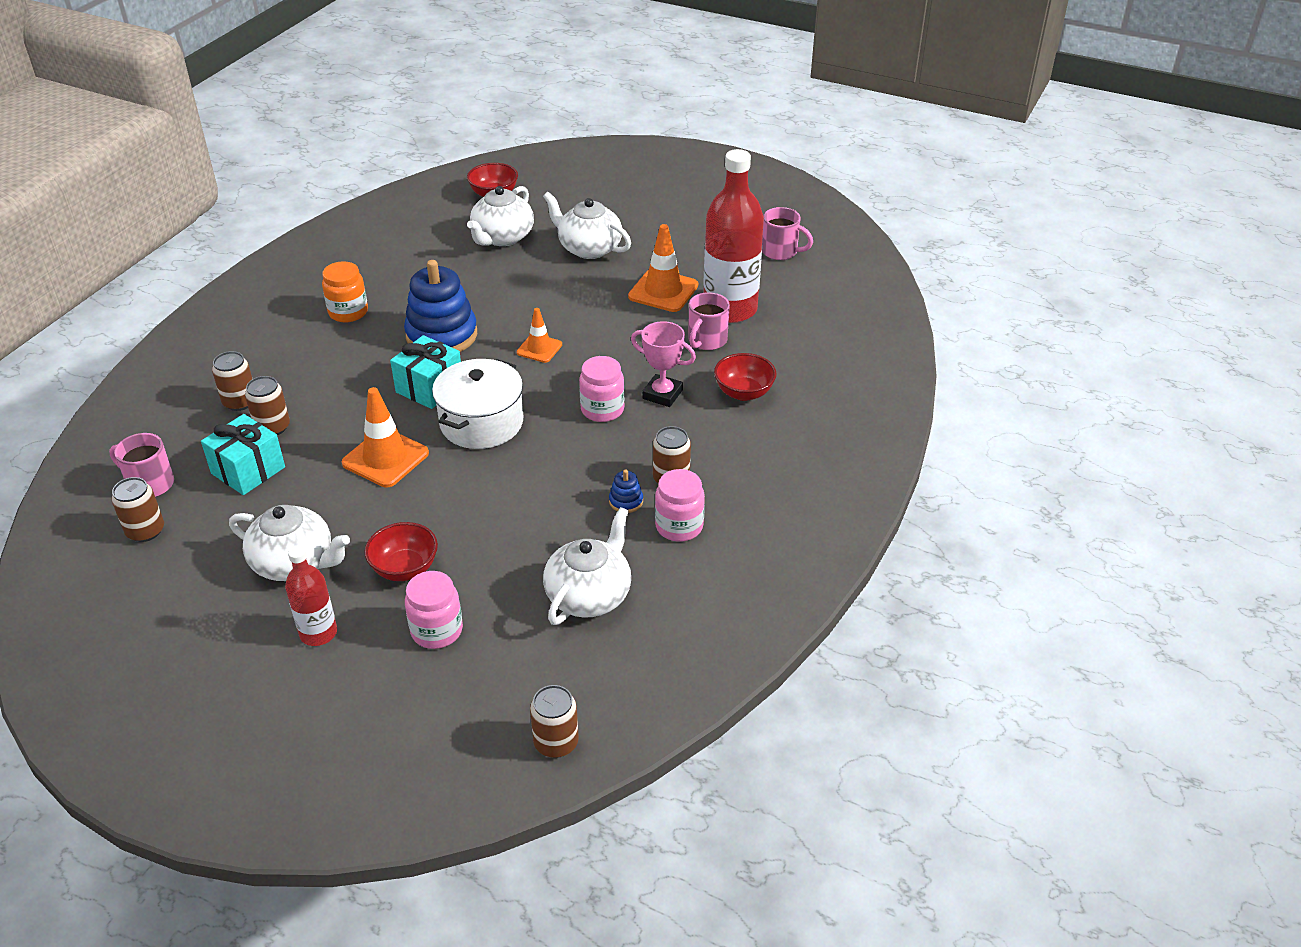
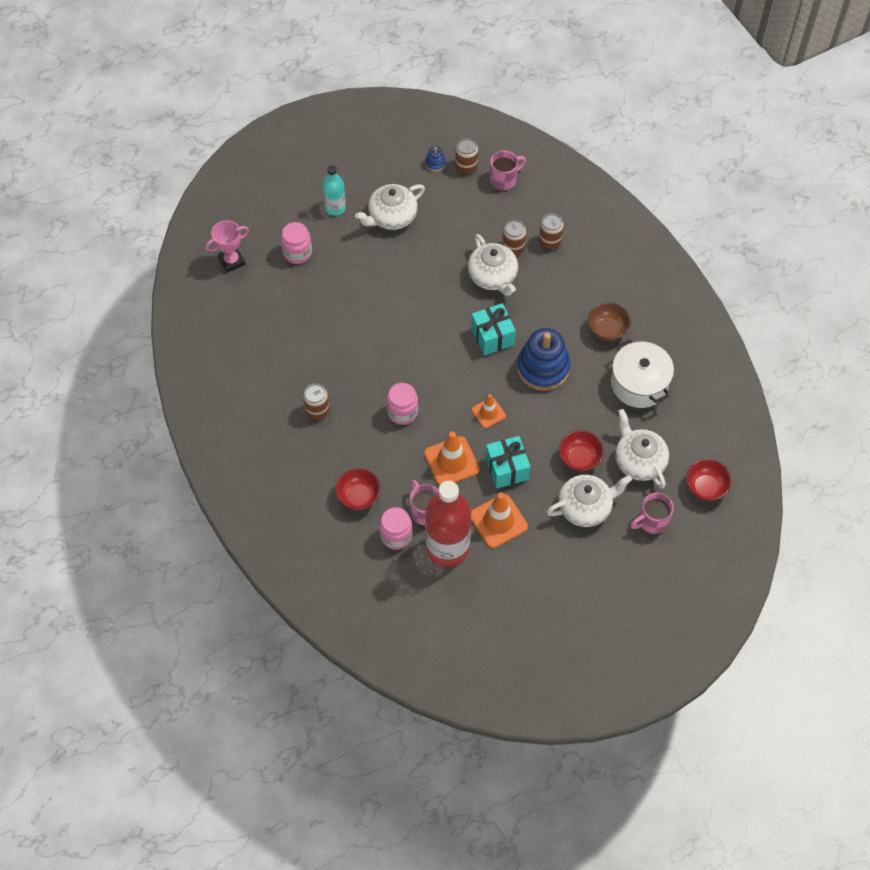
camera: 125 degrees right, 20 degrees up
(248, 470) = (482, 224): turquoise gift -> turquoise gift (507, 468)
(318, 633) = (335, 208): red bottle -> turquoise bottle
(348, 312) = (607, 330): orange jar -> brown bowl
(385, 458) = (443, 287): orange traffic cone -> orange traffic cone (451, 461)
(405, 569) = (350, 259): red bowl -> red bowl (579, 458)
(481, 423) = (439, 346): white pot -> white pot (639, 383)
(556, 742) = (195, 265): brown can -> none
(589, 595) = (267, 324): white teapot -> white teapot (493, 276)
(626, 501) = (318, 378): blue stacking toy -> blue stacking toy (435, 163)
(662, 394) = (392, 452): pink trophy -> pink trophy (231, 261)
(679, 526) = (279, 391): pink jar -> pink jar (396, 536)
(781, 252) = (490, 630): pink mug -> pink mug (652, 521)

